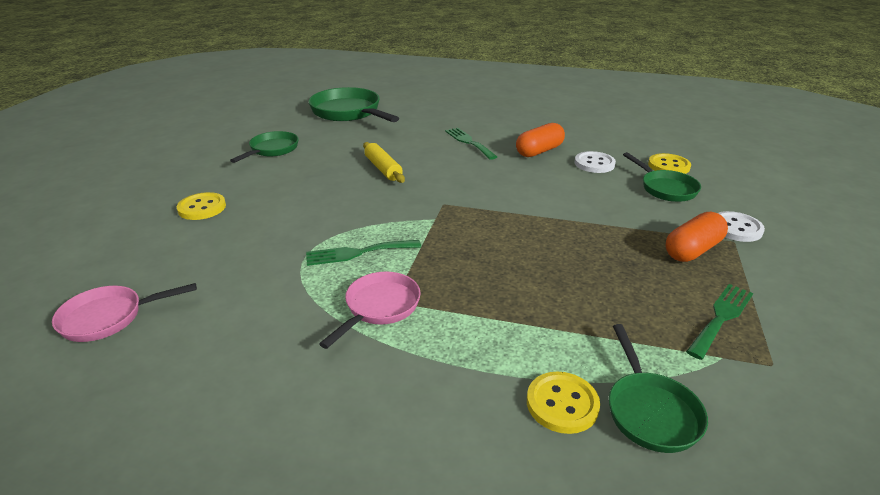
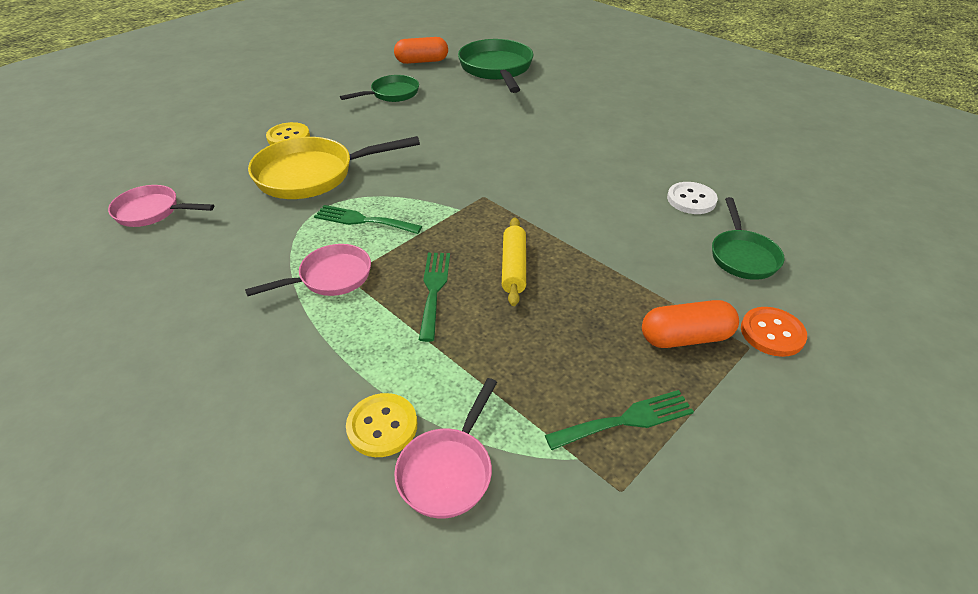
camera: 30 degrees right, 10 degrees up
(265, 231) = (313, 175): none -> yellow pan
(383, 169) = (466, 141): yellow rolling pin -> yellow rolling pin (513, 267)
(469, 142) = (580, 134): green fork -> green fork (434, 290)
(539, 151) = (645, 166): orange capsule -> orange capsule (422, 61)
(650, 411) = (448, 470): green pan -> pink pan
(668, 166) = (781, 230): yellow button -> none
(736, 228) = (772, 333): white button -> orange button

